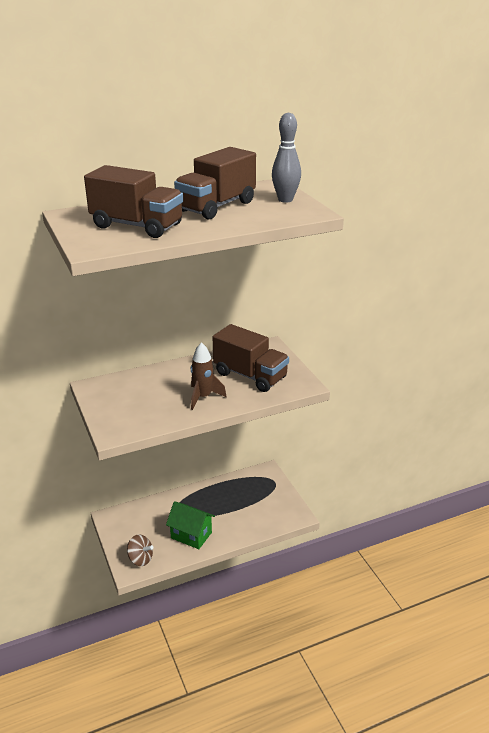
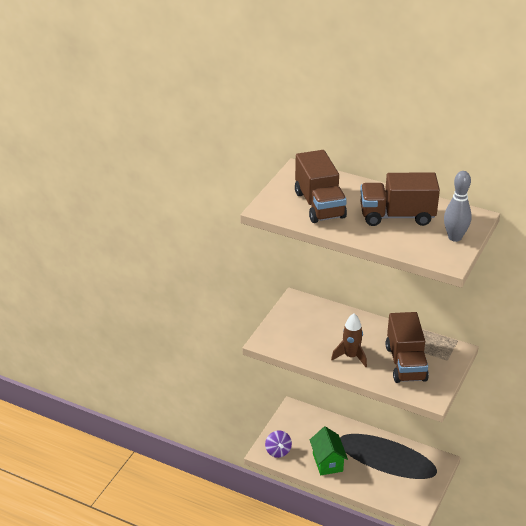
camera: 50 degrees right, 5 degrees up
(140, 559) = (278, 451): brown spinning top -> purple spinning top

